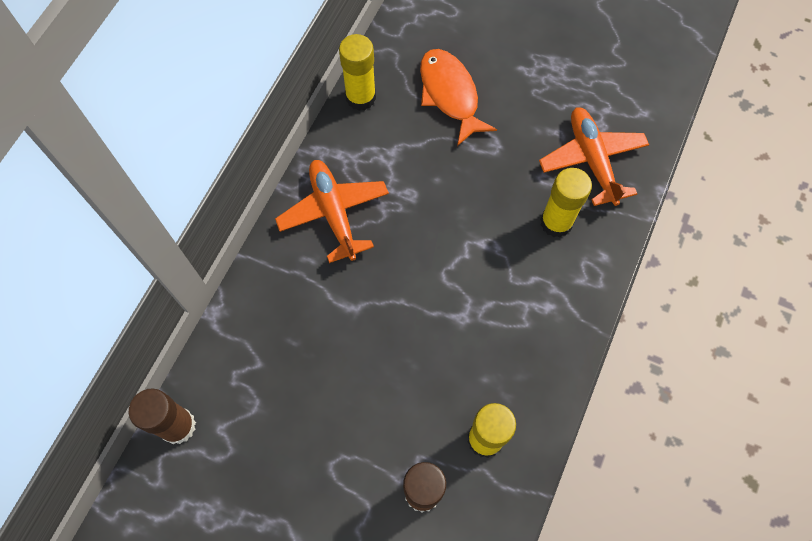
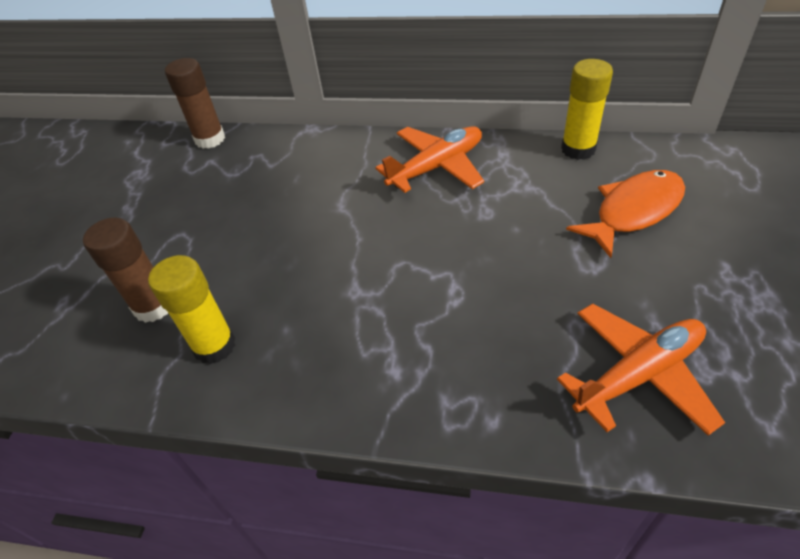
camera: 80 degrees right, 20 degrees down
(556, 222) = (517, 353): yellow glue stick -> none

